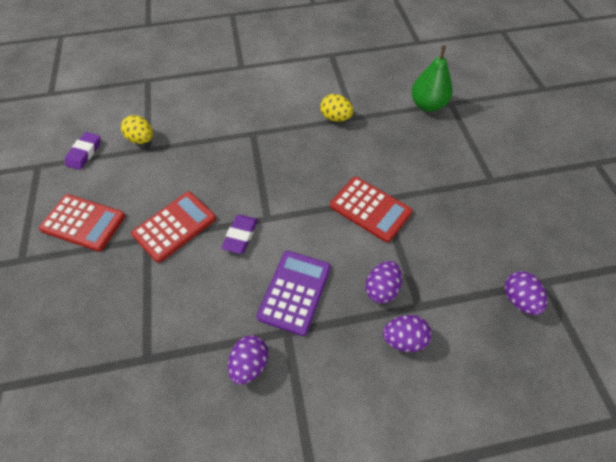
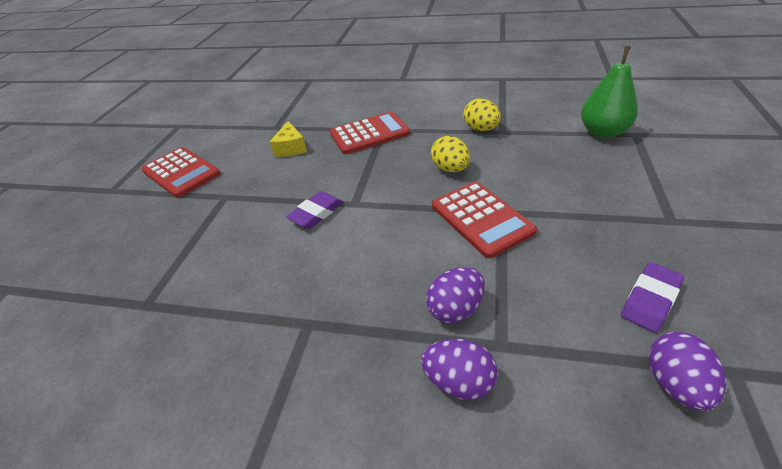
camera: 25 degrees right, 15 degrees down
(84, 153) = (221, 122): purple eraser -> purple eraser (650, 300)
(142, 139) = (276, 120): yellow egg -> yellow egg (450, 169)
(174, 226) = (257, 191): red calculator -> red calculator (369, 134)
(178, 171) = (291, 148): none -> yellow cheese
(250, 364) = (244, 346): purple egg -> none
(294, 292) = (342, 282): purple calculator -> none

